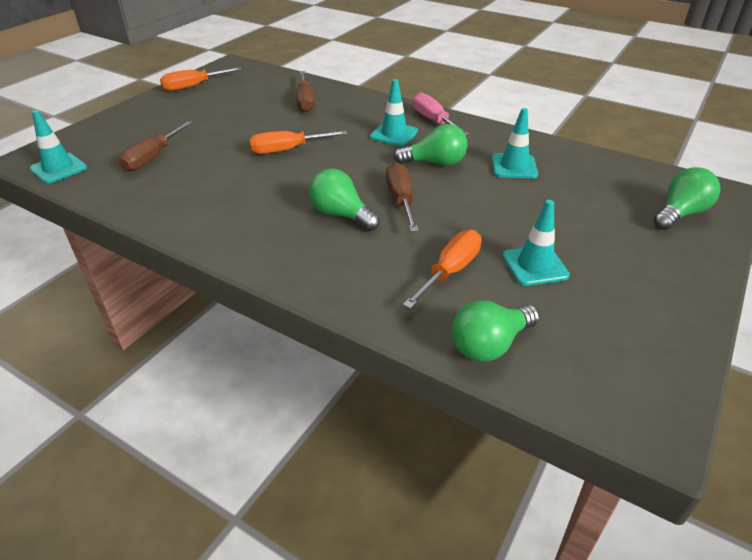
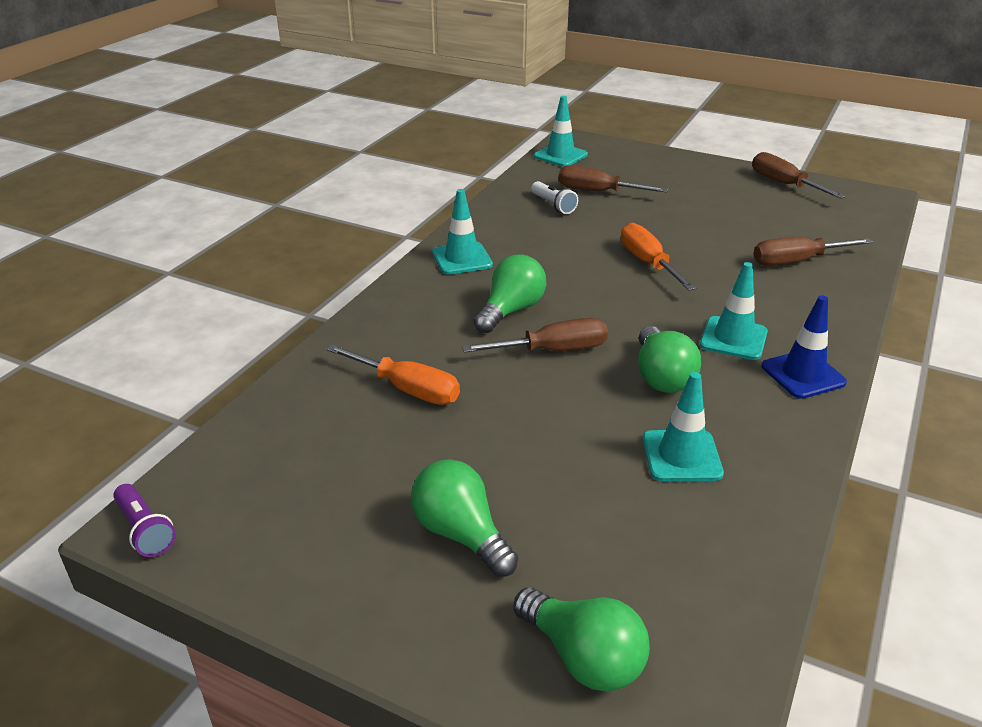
camera: 85 degrees right, 5 degrees down
(164, 181) = (553, 205): none -> white flashlight
(193, 87) = (784, 184): orange screwdriver -> brown screwdriver
(433, 120) = (803, 374): pink screwdriver -> blue traffic cone
(490, 345) = (283, 415): green light bulb -> green light bulb (461, 534)
(535, 265) = (420, 458): turquoise traffic cone -> turquoise traffic cone (462, 259)
(660, 424) = (145, 530): none -> purple flashlight

